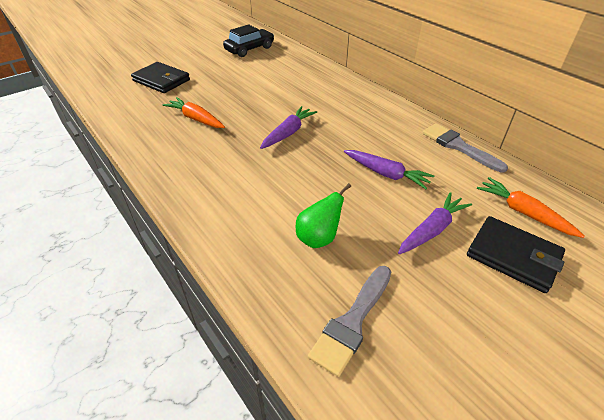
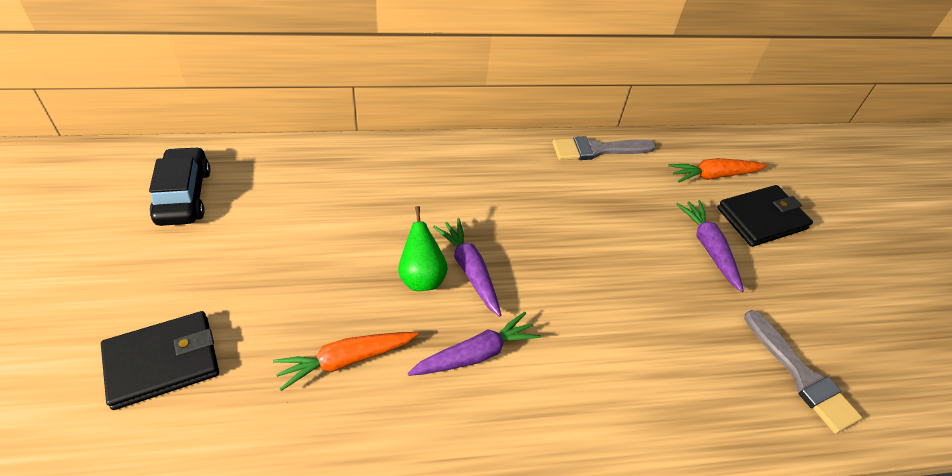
camera: 65 degrees left, 5 degrees up
(319, 238) = (682, 343): green pear -> green pear (421, 277)
(386, 174) = (608, 229): purple carrot -> purple carrot (475, 354)

